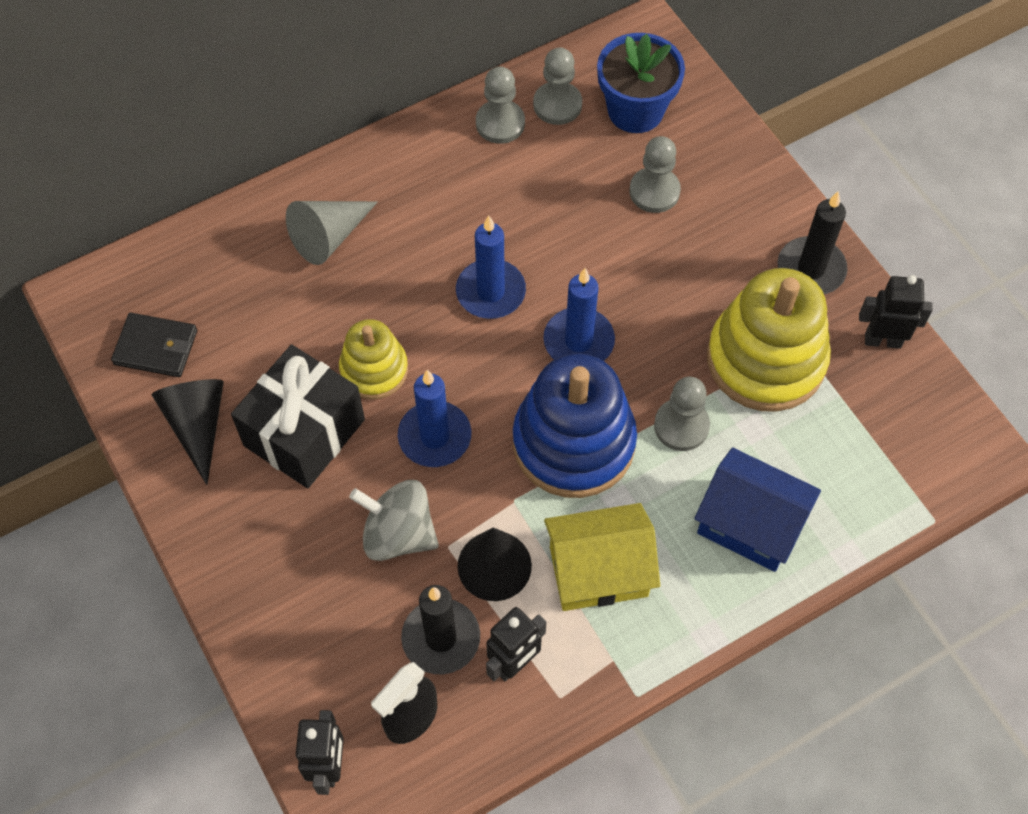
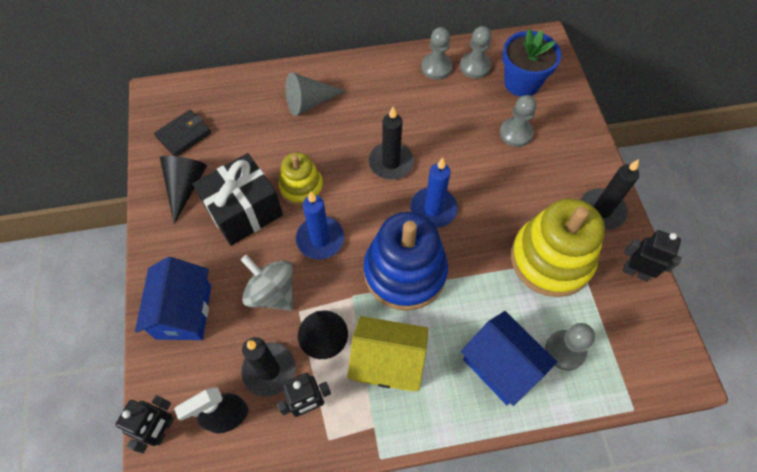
camera: 20 degrees right, 0 degrees up
(156, 347) = (183, 135): black wallet -> black wallet turned 75 degrees counterclockwise
(282, 603) = (184, 311): none -> blue house
(490, 292) = (391, 162): blue candle -> black candle
(681, 426) = (479, 284): grey pawn -> grey pawn (565, 350)

